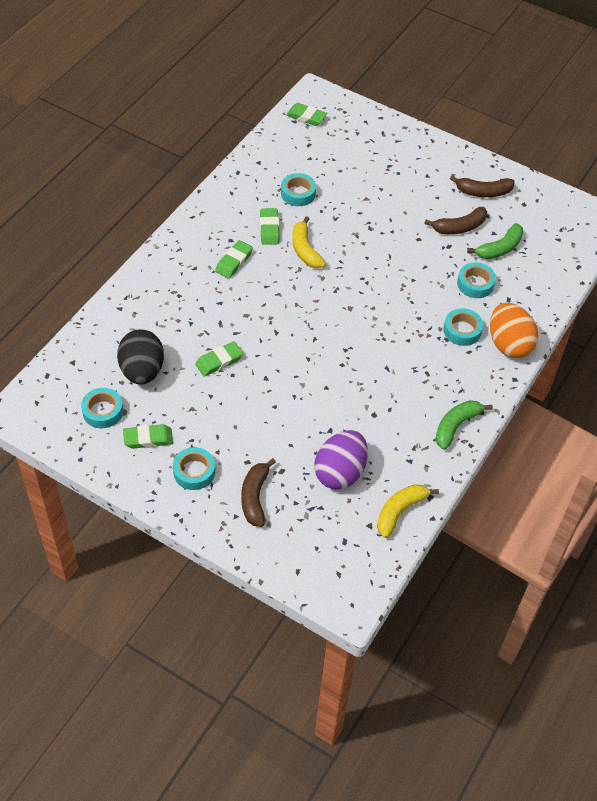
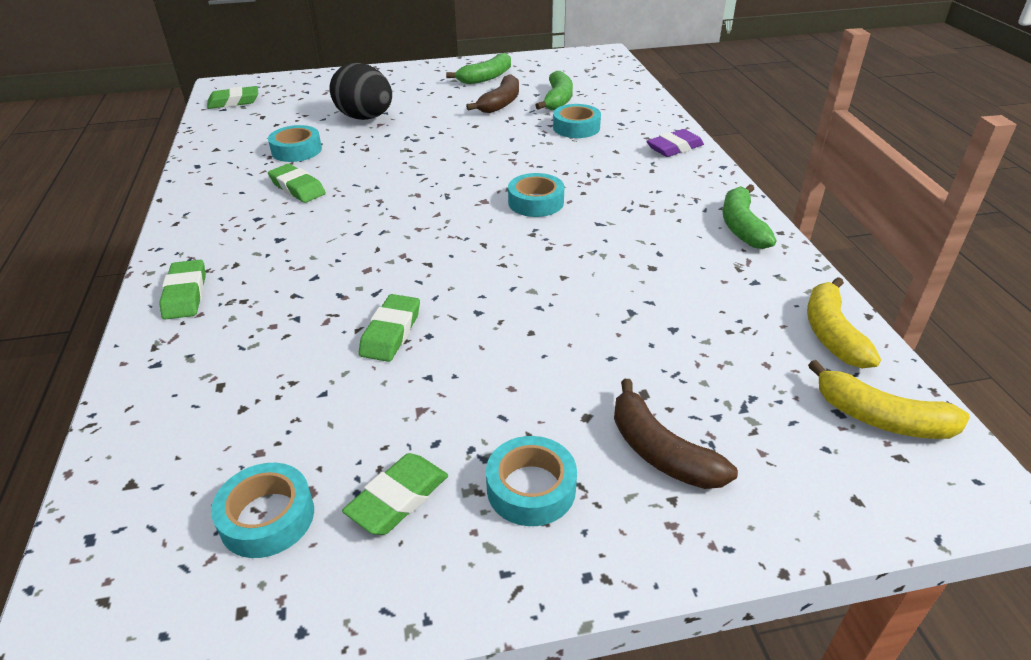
camera: 40 degrees left, 15 degrees down
(142, 371) = (281, 415): black egg -> black egg (365, 118)
(234, 262) = (286, 233): green eraser -> green eraser (185, 294)
(305, 250) = (365, 184): yellow banana -> yellow banana (881, 418)
(340, 472) = (710, 344): purple egg -> none
(462, 330) = (620, 160): turquoise tape -> turquoise tape (536, 202)
(483, 192) = (486, 77): brown banana -> green banana
(509, 344) = (674, 148): orange egg -> purple eraser

